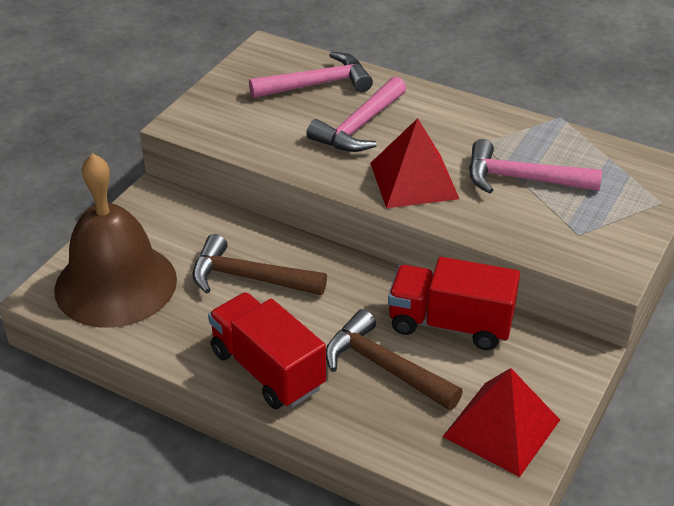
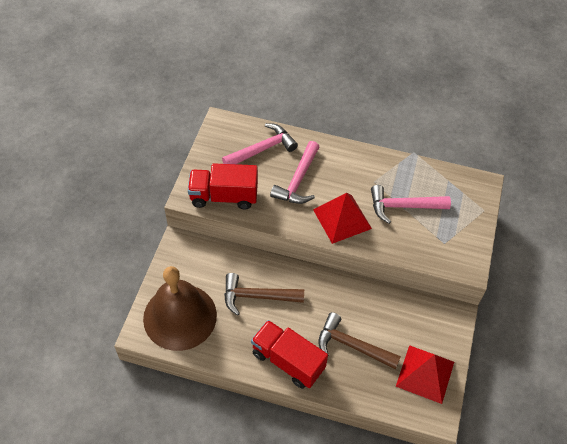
camera: 15 degrees left, 15 degrees up
(450, 324) = (380, 308): red truck -> red truck (224, 196)

